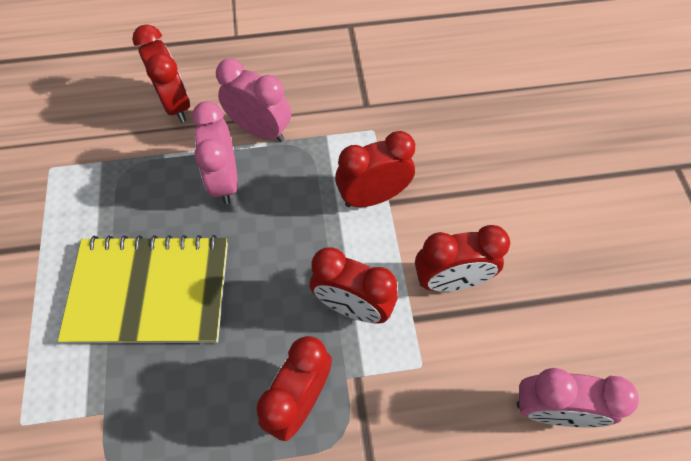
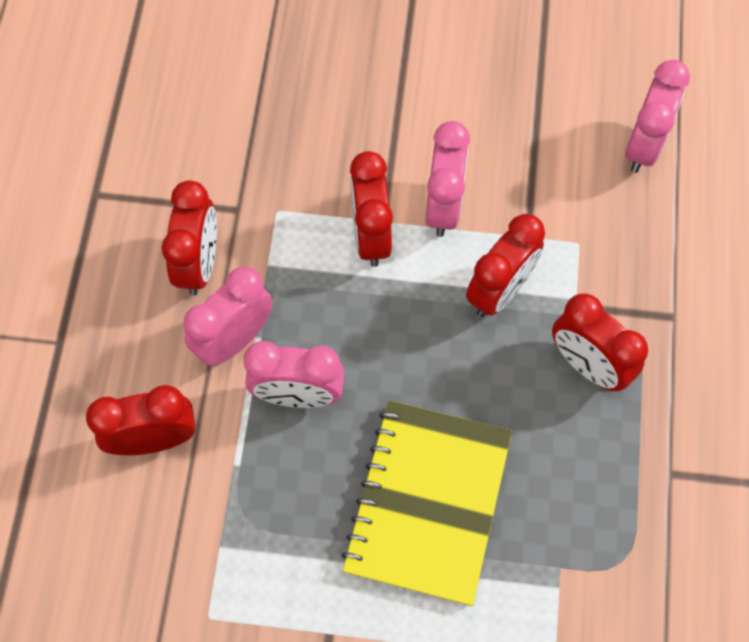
camera: 75 degrees left, 5 degrees up
(418, 244) = (443, 206): none -> pink clock
(450, 280) = (494, 189): red clock -> red clock (199, 264)

